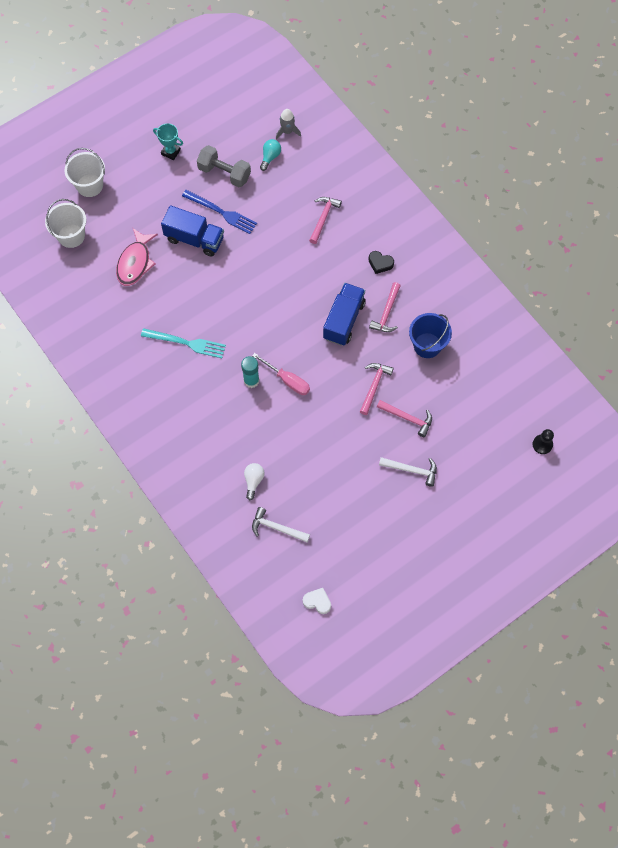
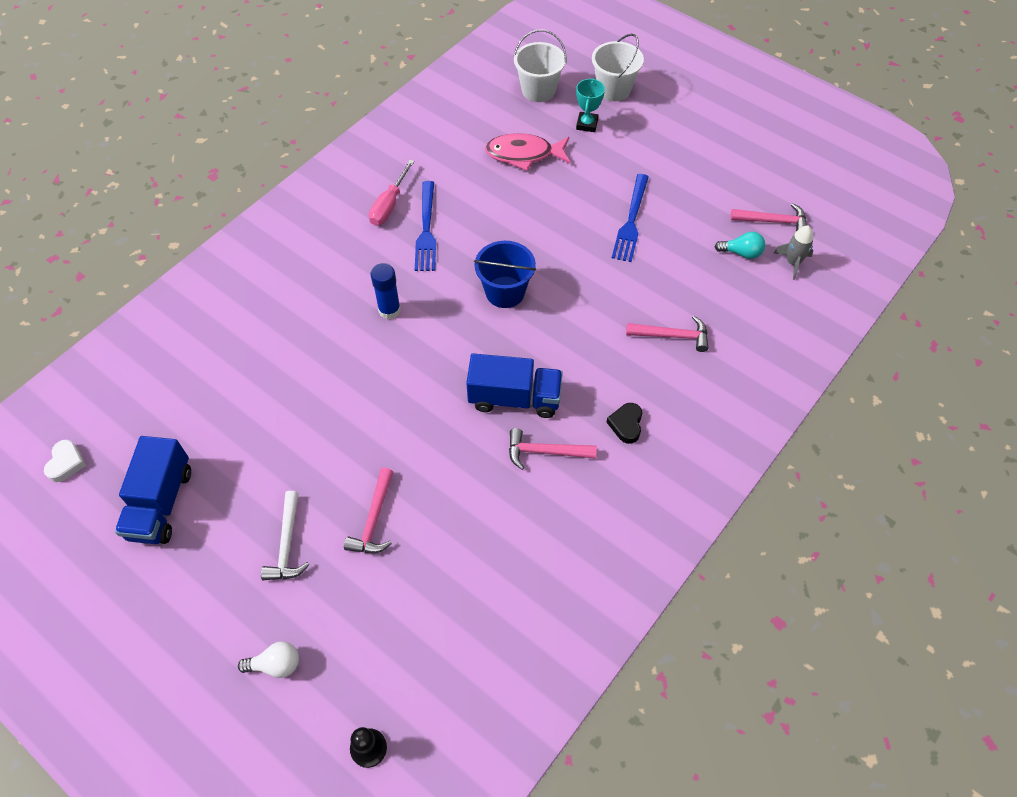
camera: 75 degrees right, 10 degrees down
(171, 152) = (697, 150): turquoise trophy -> turquoise trophy (587, 124)
(187, 343) = (426, 230): turquoise fork -> blue fork
(194, 239) = (580, 203): blue truck -> blue truck (161, 503)
(224, 173) = (692, 210): grey dumbbell -> none
(251, 380) = (389, 310): turquoise glue stick -> blue glue stick
(253, 481) = (241, 346): white light bulb -> white light bulb (276, 664)
(277, 528) = (174, 389): white hammer -> none
(287, 380) = (400, 351): pink screwdriver -> pink screwdriver (389, 205)
(374, 386) = (417, 461): pink hammer -> pink hammer (773, 221)
(427, 345) = (506, 521): blue bucket -> blue bucket (505, 292)

